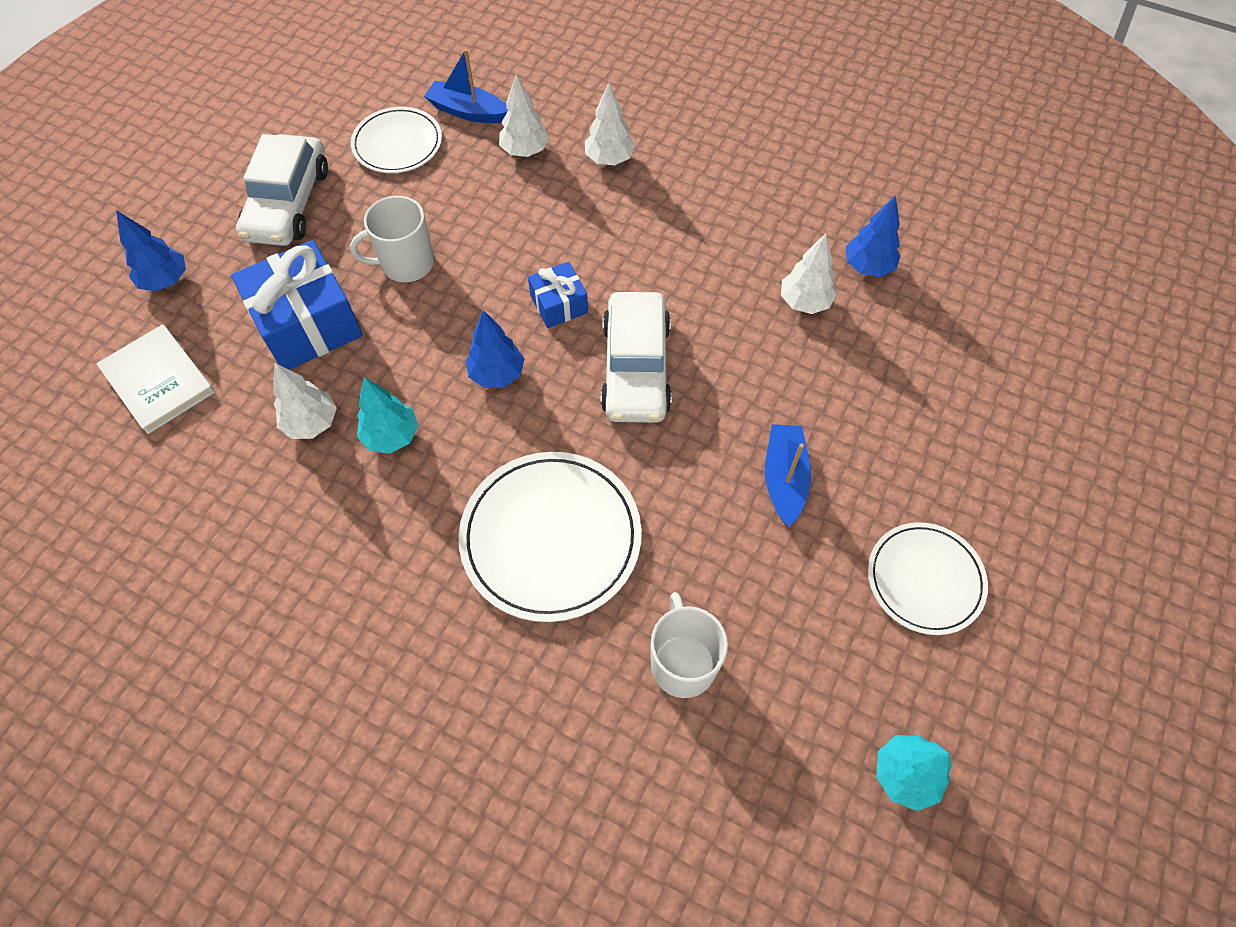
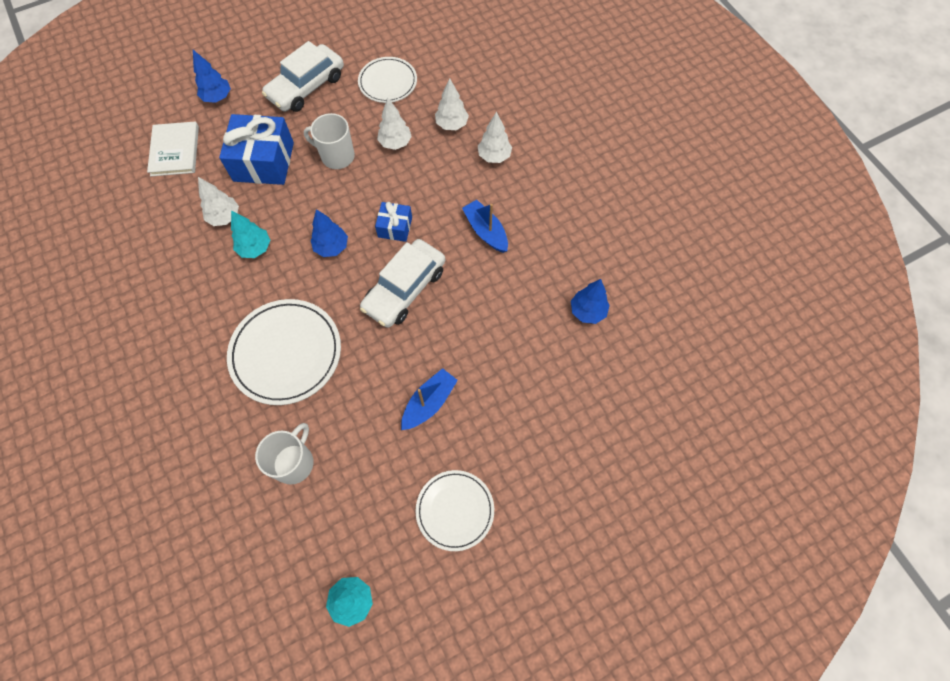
camera: 35 degrees right, 5 degrees up
(468, 111) = (440, 83): blue boat -> blue boat (485, 231)
(804, 302) = (530, 309): white tree -> white tree (395, 143)

